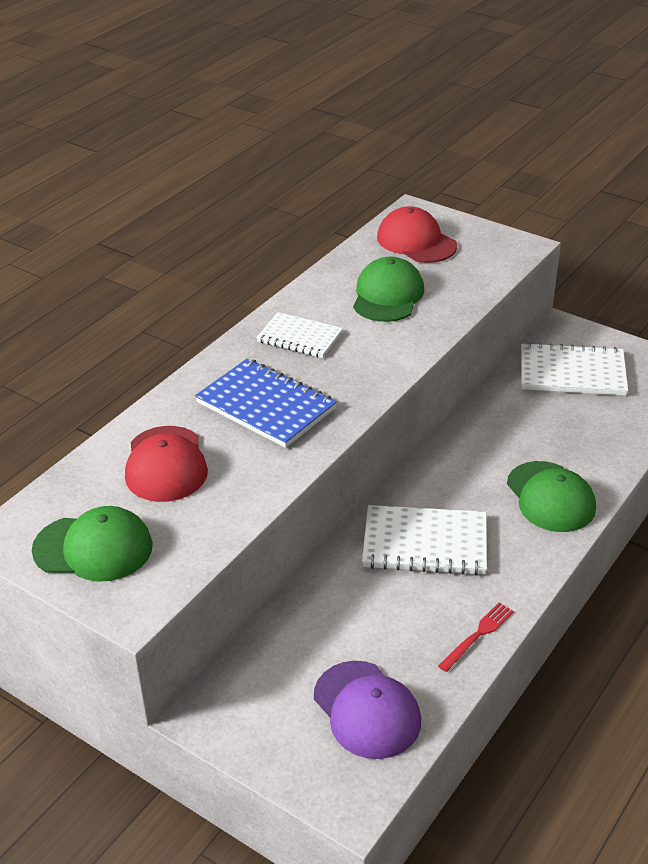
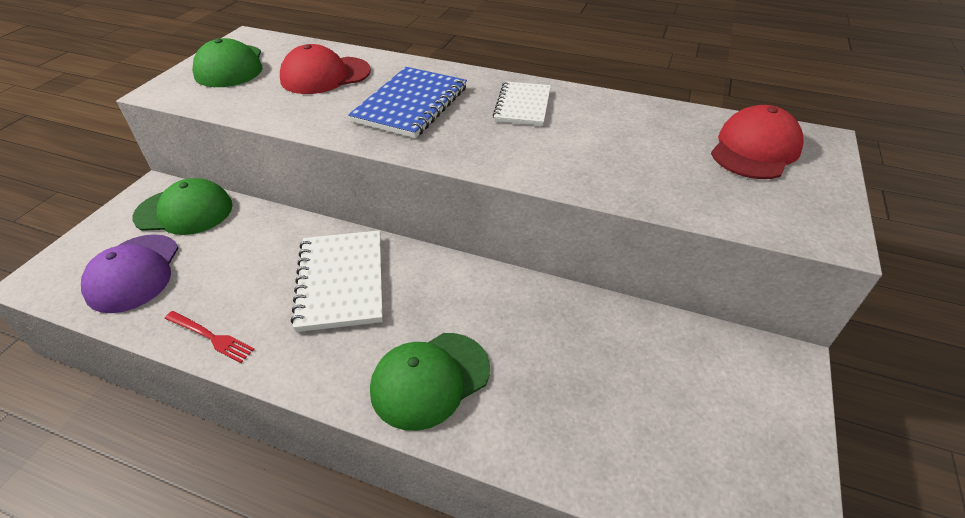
camera: 75 degrees right, 5 degrees up
(367, 710) = (134, 273): purple cap -> purple cap turned 45 degrees counterclockwise
(387, 295) = (628, 144): green cap -> green cap (184, 211)
(572, 373) = (690, 382): white notebook -> none

